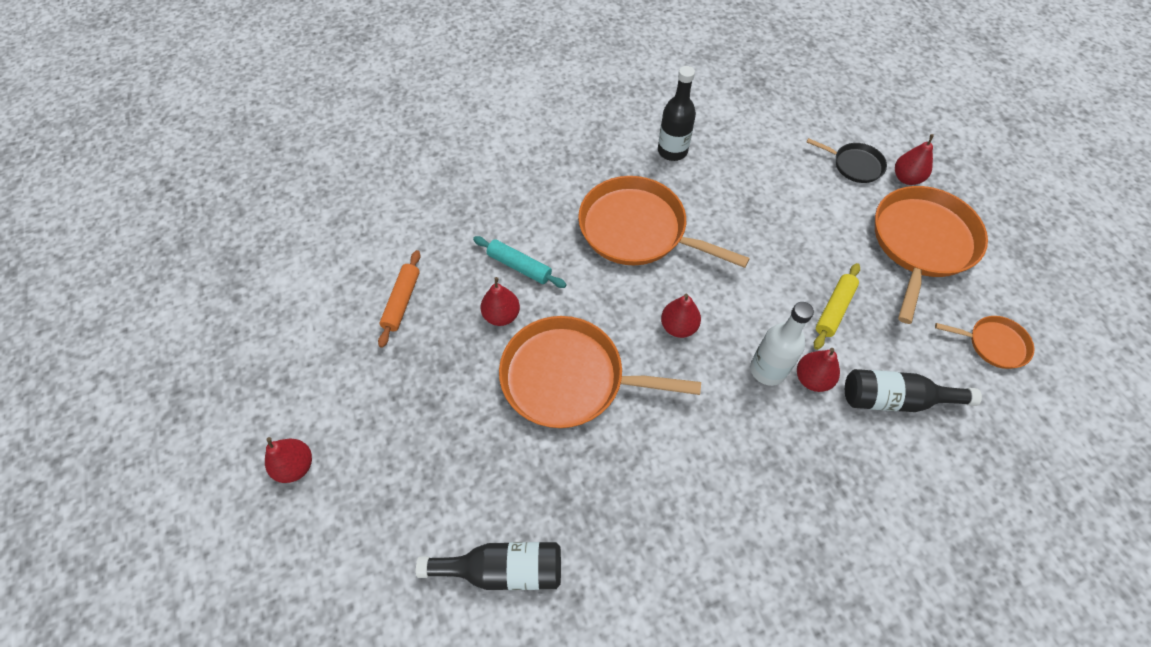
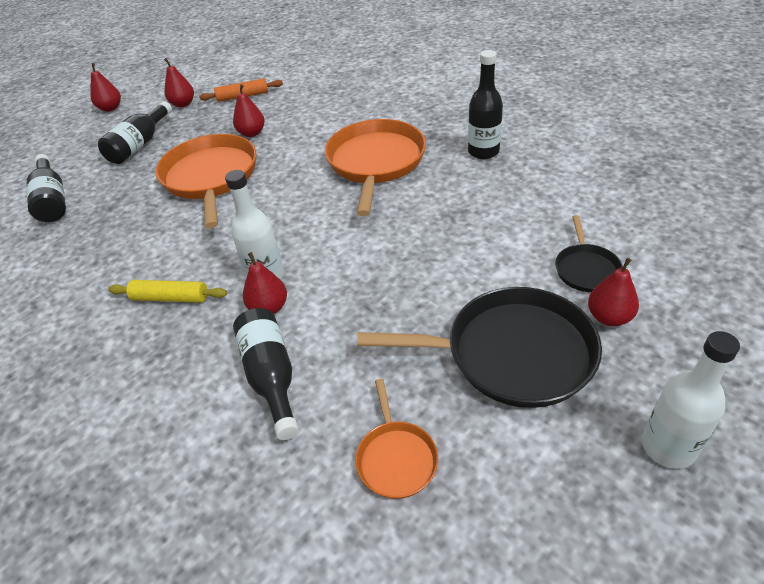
camera: 70 degrees right, 15 degrees down
(435, 442) = (140, 144): none -> black bottle
(519, 266) = (300, 125): turquoise rolling pin -> none
(678, 327) = (286, 213): red pear -> red pear (183, 104)
(834, 309) = (363, 303): yellow rolling pin -> yellow rolling pin (170, 298)
(921, 243) = (511, 353): orange pan -> black pan
(1017, 207) = (668, 447): none -> white bottle

